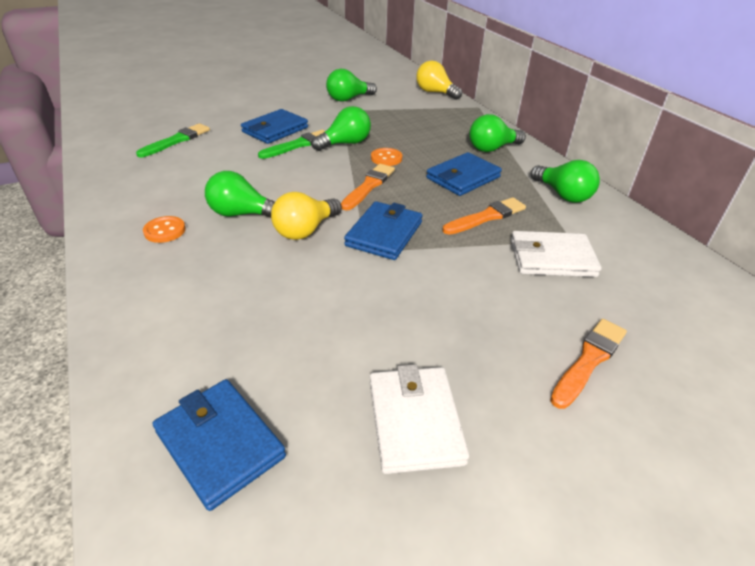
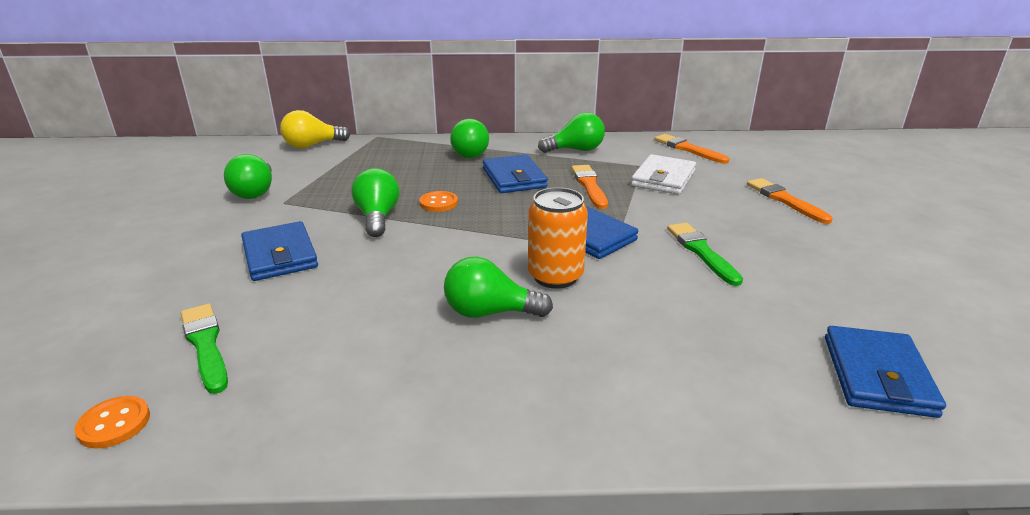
camera: 65 degrees left, 10 degrees down
(165, 231) = (489, 380): orange button -> orange button (114, 424)
(220, 444) = (877, 375): blue wallet -> blue wallet turned 60 degrees counterclockwise
(242, 214) = (490, 312): green light bulb -> green light bulb turned 60 degrees clockwise
(298, 145) = (346, 247): green brush -> green brush (701, 252)
(305, 230) = (555, 276): yellow light bulb -> orange can
(368, 186) = (490, 224): orange brush -> orange brush (688, 149)
(414, 421) = (845, 277): white wallet -> none

